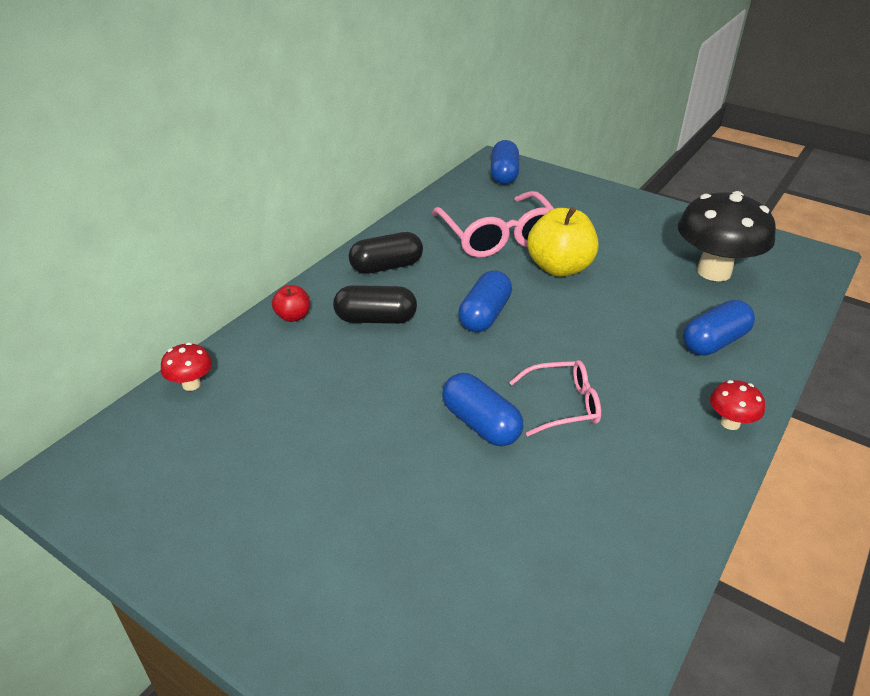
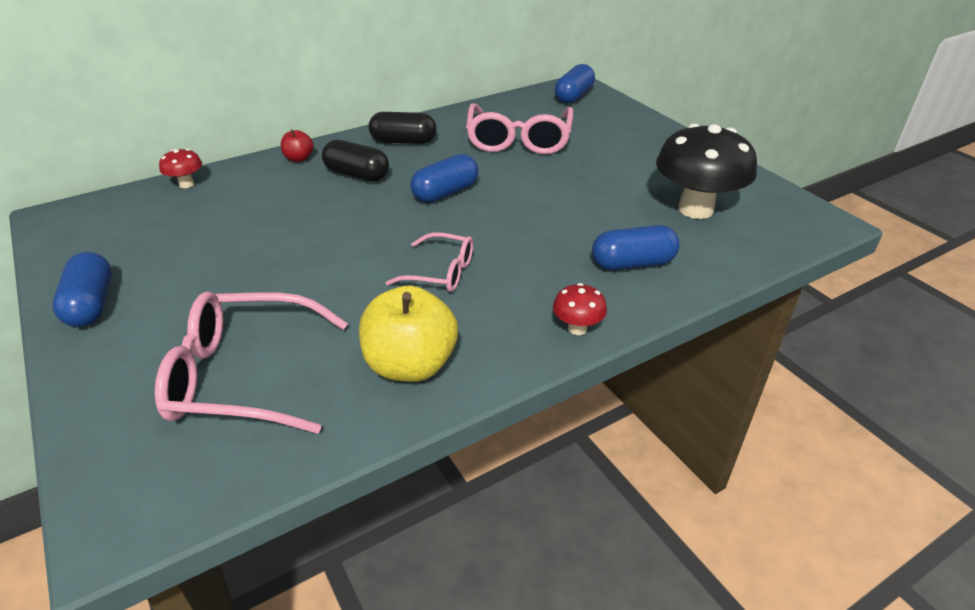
camera: 25 degrees right, 0 degrees up
(480, 424) = (359, 266): blue capsule -> blue capsule (91, 304)
(486, 589) = (243, 376): none -> pink glasses
(559, 268) = (548, 174): yellow apple -> yellow apple (411, 365)

